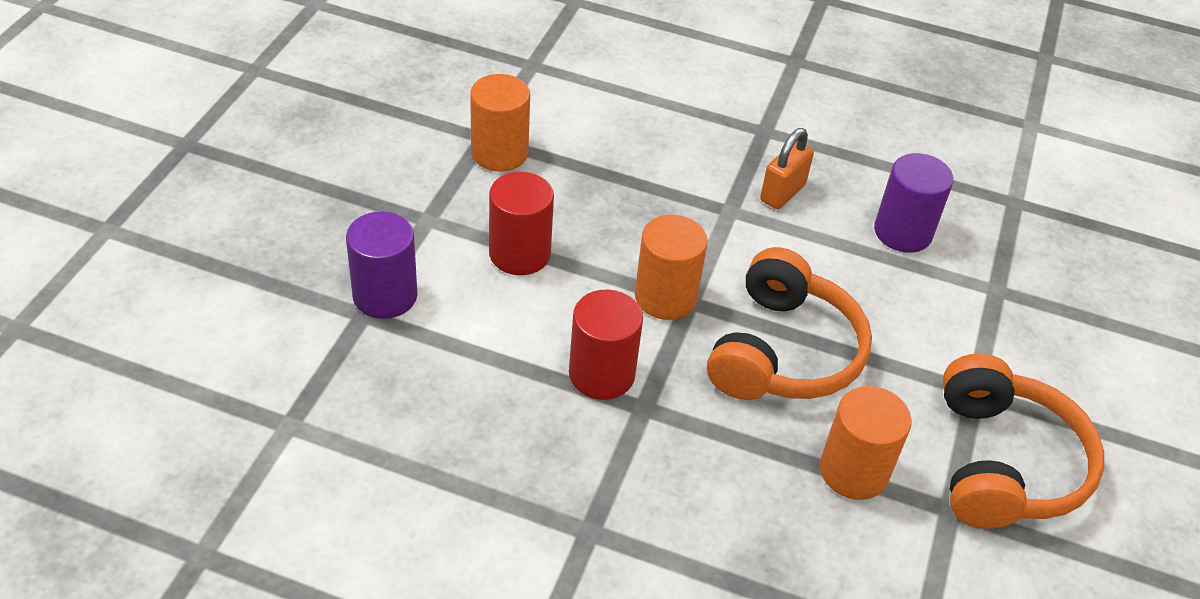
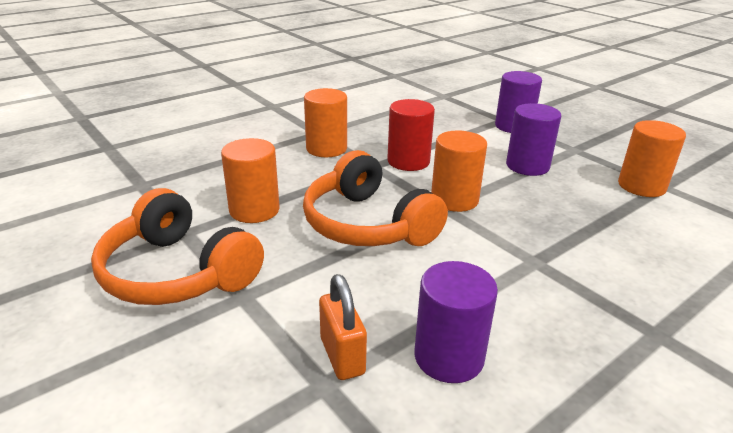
camera: 125 degrees right, 15 degrees down
(519, 254) = (527, 166): red cylinder -> purple cylinder
(637, 487) = (326, 148): none -> orange cylinder
(782, 193) = (546, 300): orange padlock -> orange padlock (342, 356)

